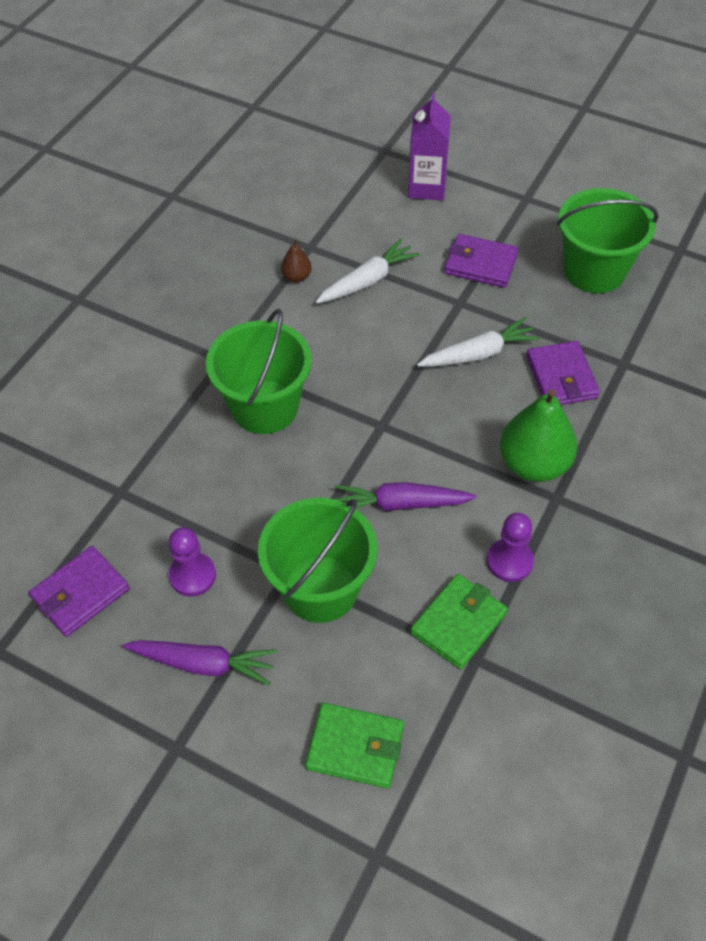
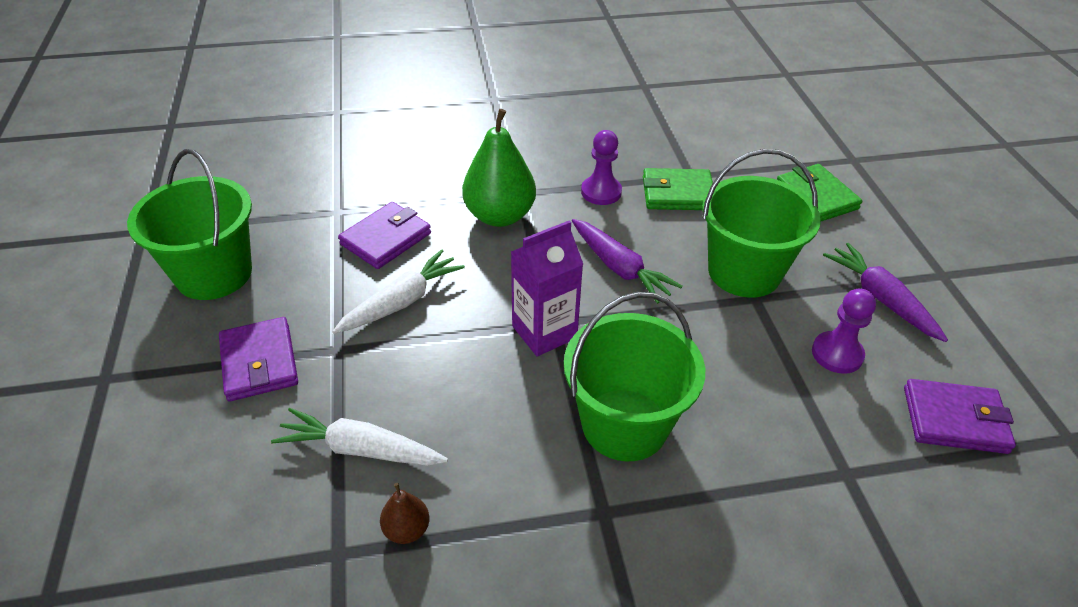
camera: 130 degrees left, 10 degrees down
(427, 187) = (126, 491): purple carton -> purple carton (544, 332)
(478, 354) = (402, 302): white carrot -> white carrot turned 105 degrees clockwise

